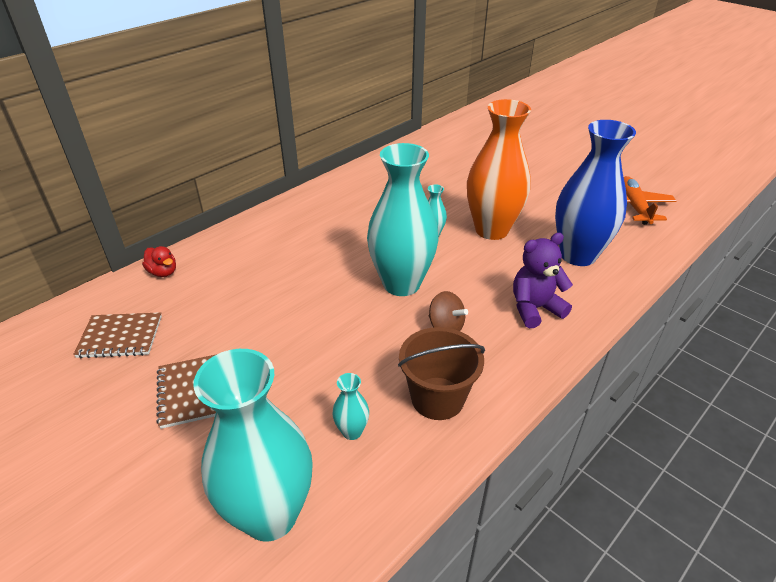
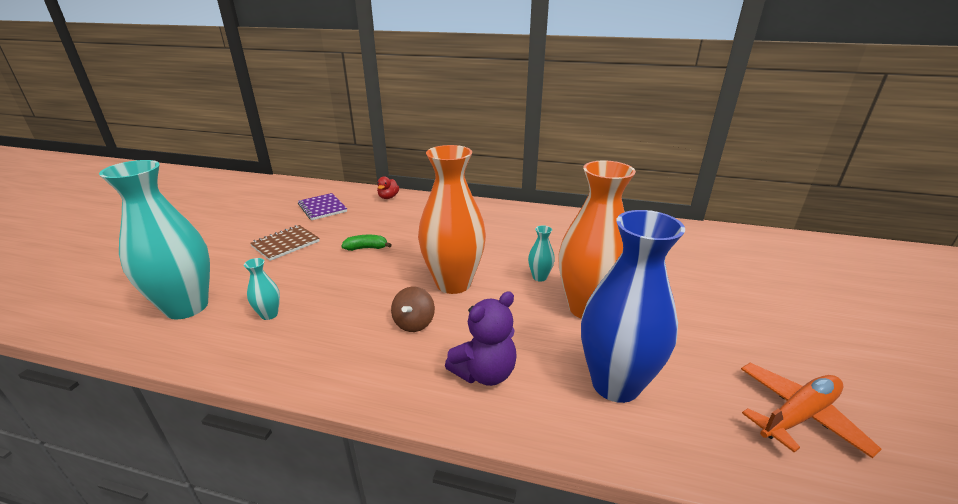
camera: 60 degrees right, 10 degrees down
(120, 337) = (322, 208): brown notebook -> purple notebook
(276, 323) = (366, 248): none -> green banana
(401, 284) = (453, 283): turquoise vase -> orange vase
(437, 398) = (321, 345): brown bucket -> none
(535, 308) = (484, 373): purple teddy bear -> purple teddy bear turned 105 degrees clockwise

